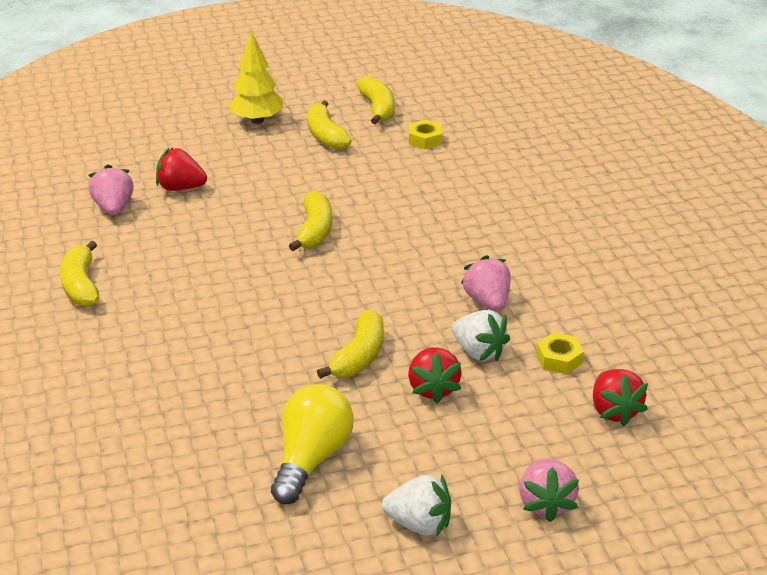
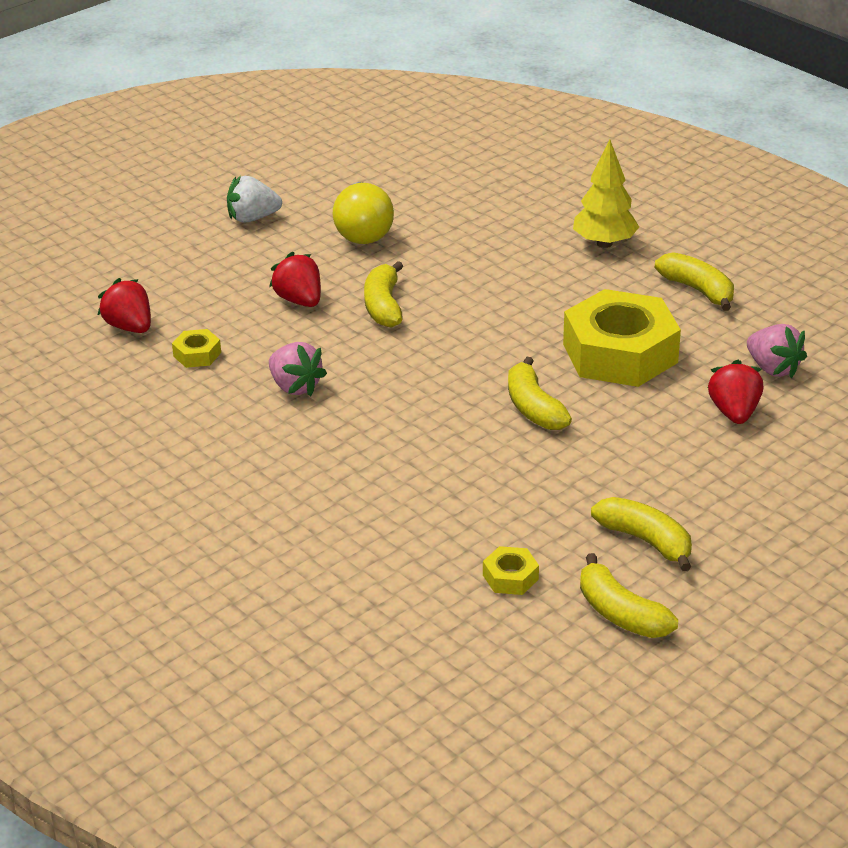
camera: 155 degrees right, 0 degrees up
(181, 188) = (734, 412): red strawberry -> red strawberry turned 75 degrees counterclockwise
(207, 252) = (620, 353): none -> yellow nut
(257, 120) = (759, 537): yellow tree -> yellow tree (604, 243)
(479, 352) = (276, 339): white strawberry -> none
(545, 503) = (163, 253): pink strawberry -> none

